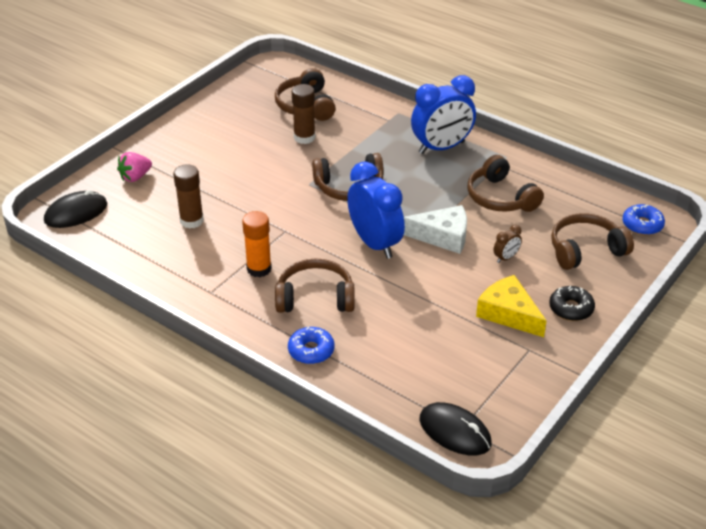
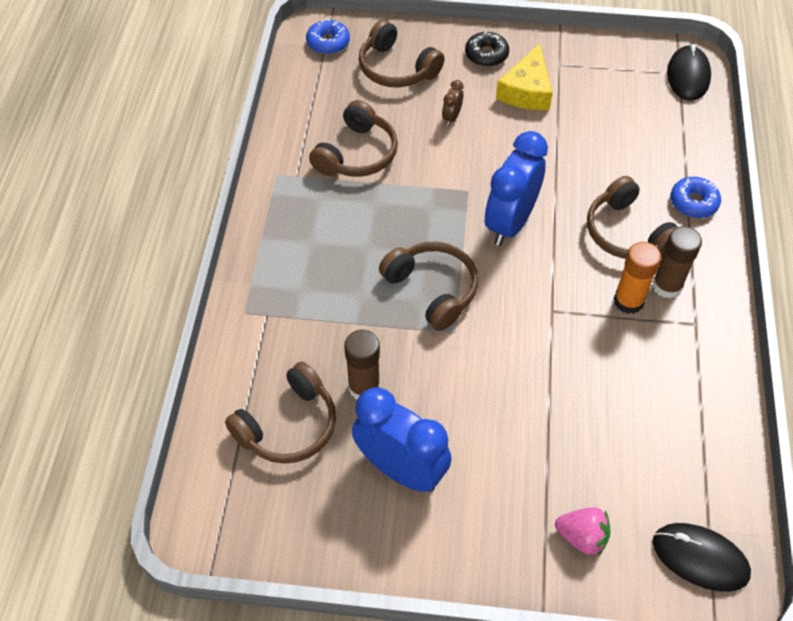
camera: 120 degrees left, 15 degrees up
(191, 221) = (609, 413): brown glue stick -> brown glue stick (667, 286)
(441, 147) = (295, 238): blue clock -> blue clock (401, 469)
(442, 236) = (456, 175): white cheese -> none
(506, 258) = (451, 117): brown clock -> brown clock turned 90 degrees counterclockwise

